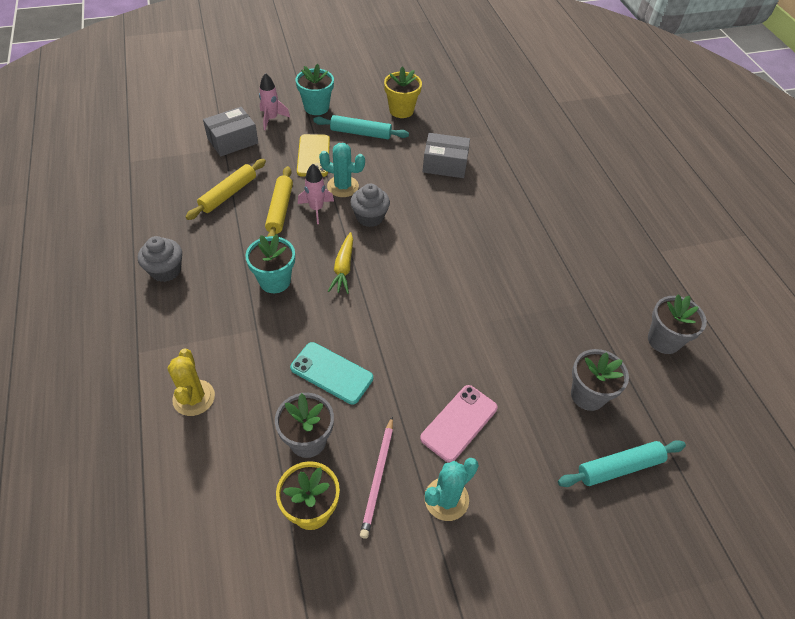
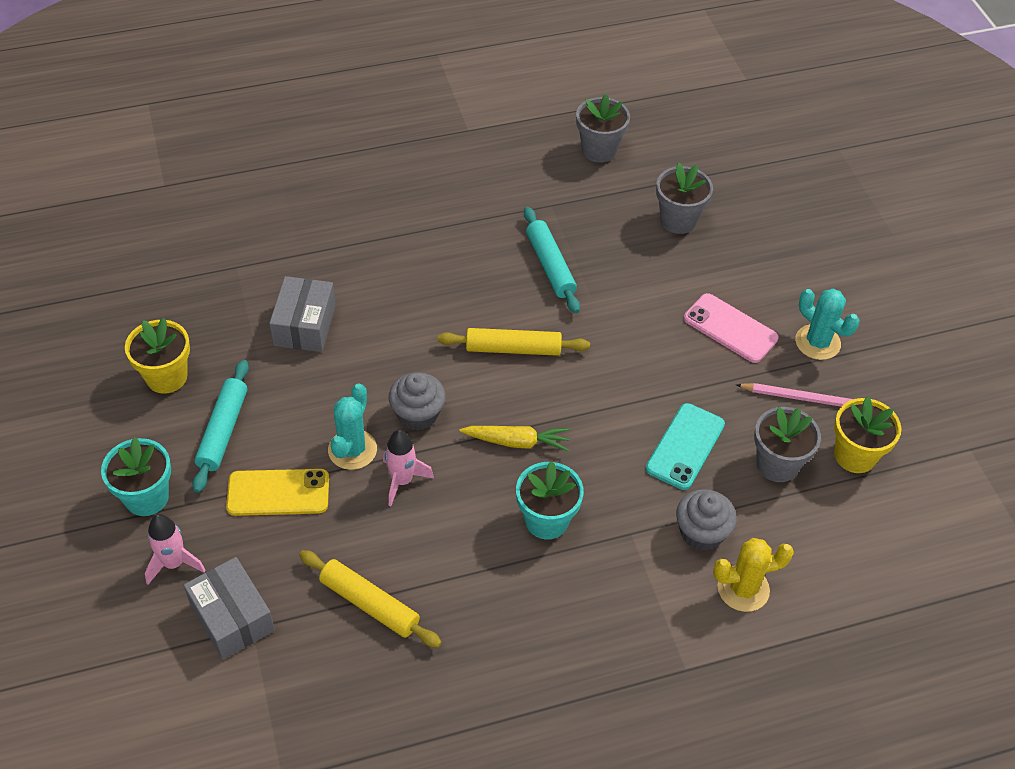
camera: 90 degrees left, 0 degrees up
(165, 270) = (538, 664): grey cupcake -> grey cupcake (701, 533)
(280, 210) = (405, 528): yellow rolling pin -> yellow rolling pin (513, 349)
(619, 467) = (756, 208): turquoise rolling pin -> turquoise rolling pin (550, 266)

